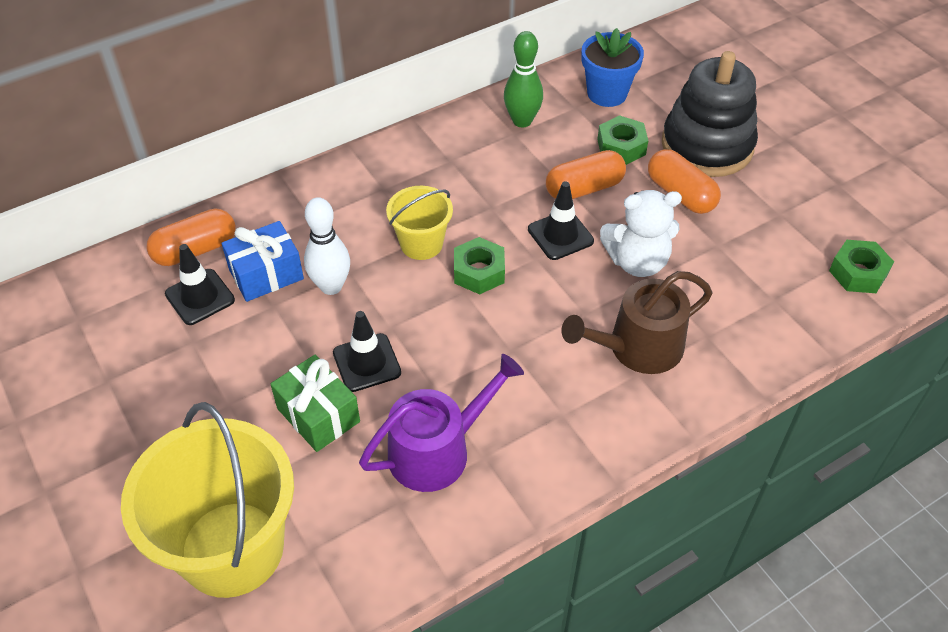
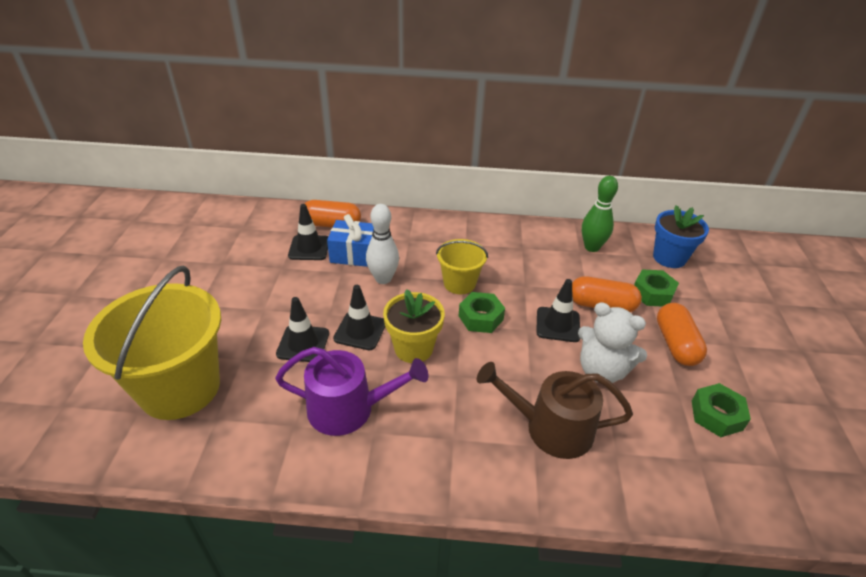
camera: 35 degrees right, 10 degrees down
(318, 415) = (303, 344): green gift -> black traffic cone
(442, 347) = (413, 348): none -> yellow flower pot
(707, 146) = (725, 323): black stacking toy -> none
(858, 273) = (801, 484): green nut -> green nut (716, 415)

